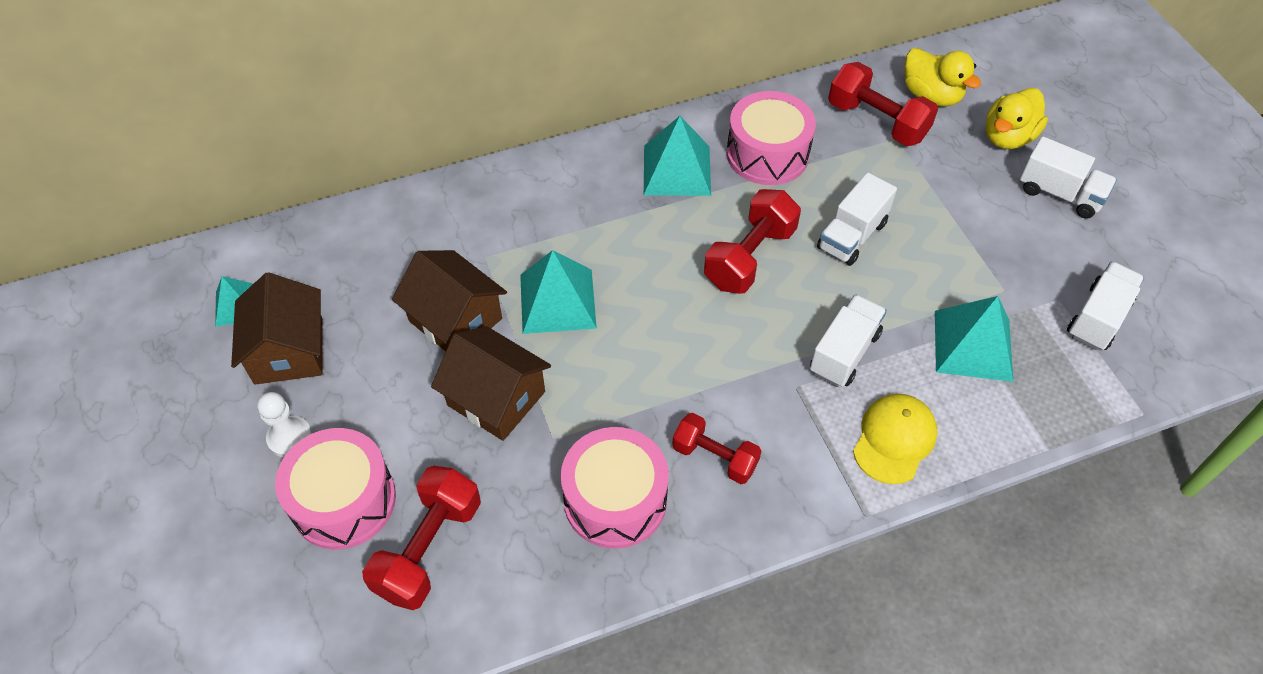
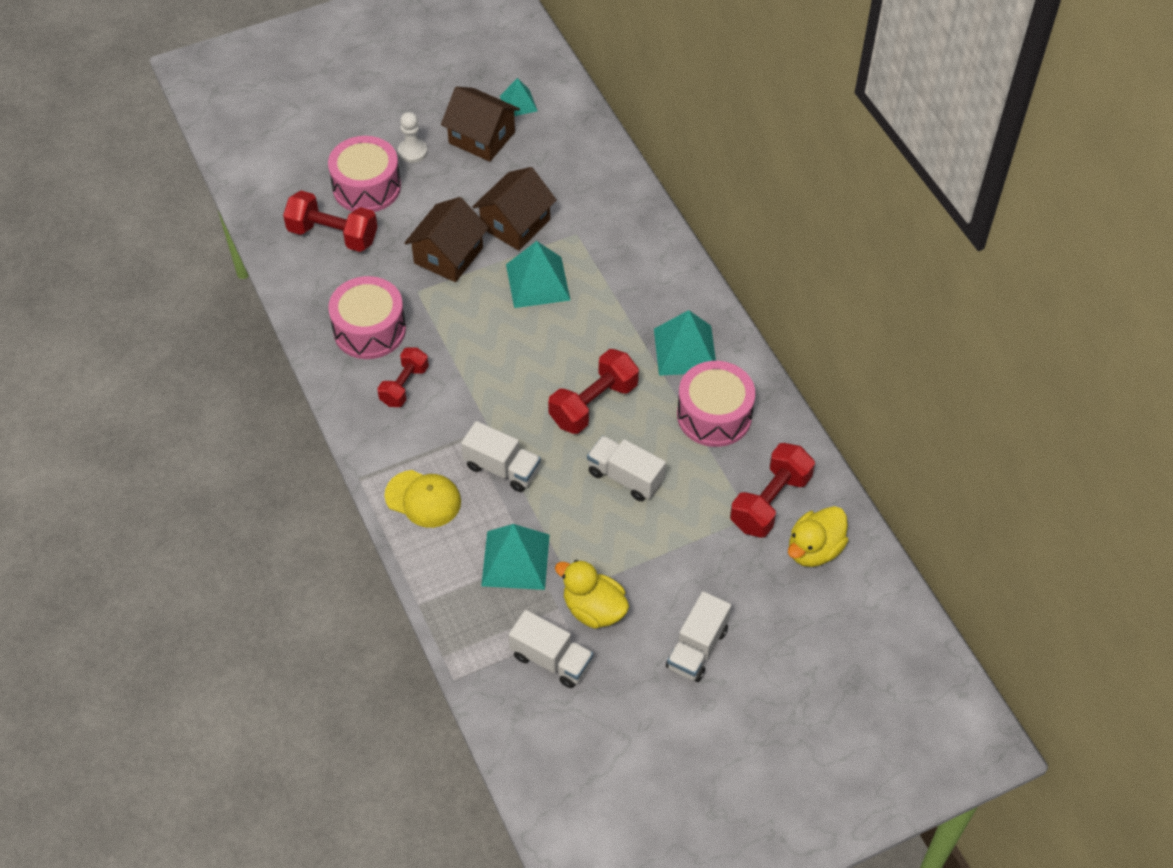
camera: 85 degrees right, 0 degrees up
(289, 350) = (482, 138): brown house -> brown house turned 45 degrees clockwise
(750, 257) = (593, 404): red dumbbell -> red dumbbell turned 75 degrees counterclockwise
(1007, 137) = (767, 611): yellow duck -> yellow duck (593, 609)

